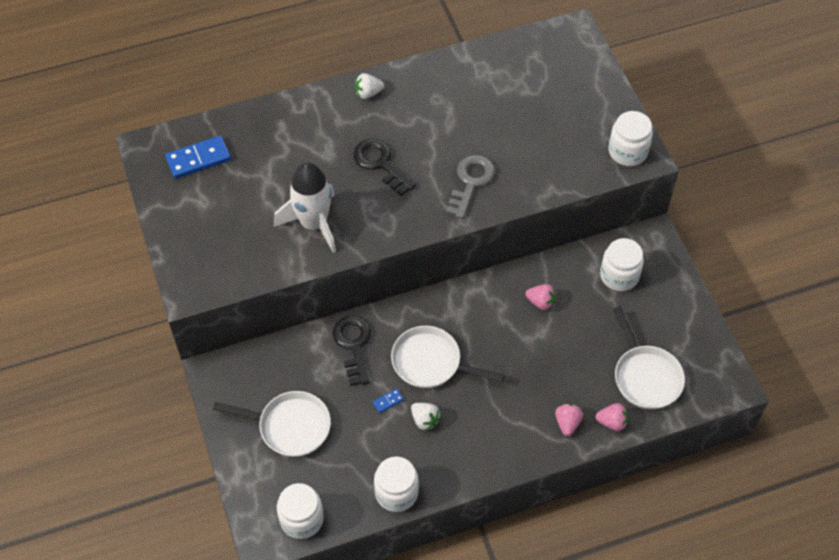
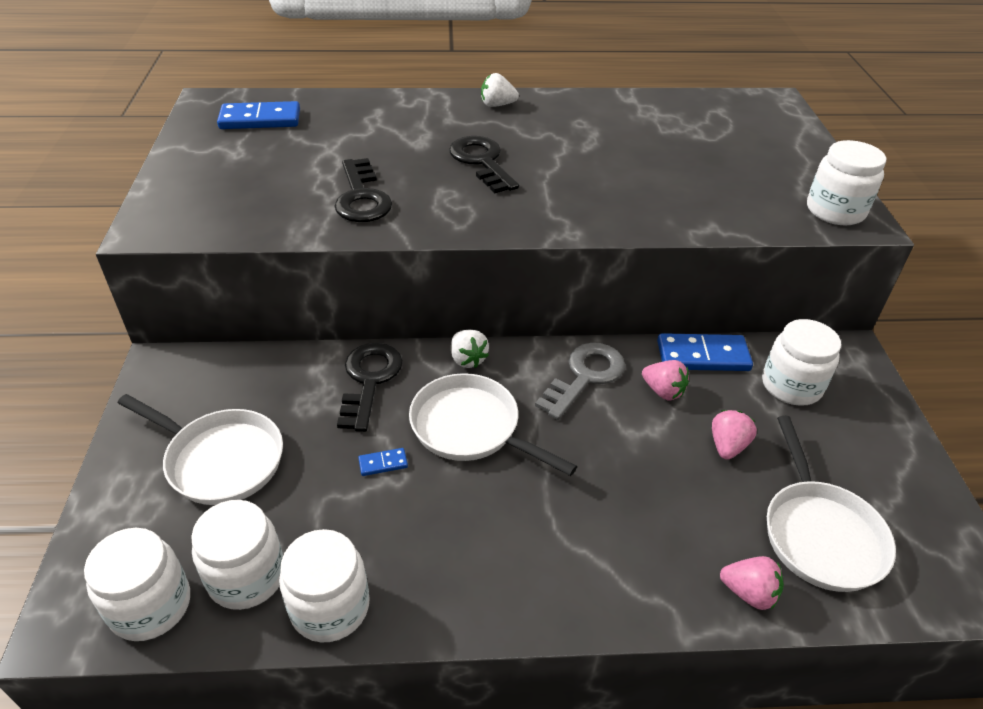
camera: 15 degrees right, 15 degrees down
(313, 223) = (362, 197): white rocket -> black key
(344, 489) = (247, 576): none -> white jar
(425, 420) = (428, 504): white strawberry -> white strawberry (467, 359)
(470, 182) = (596, 199): grey key -> grey key (585, 376)
(560, 266) = (702, 356): none -> blue domino
(567, 423) = (667, 572): pink strawberry -> pink strawberry (727, 446)

